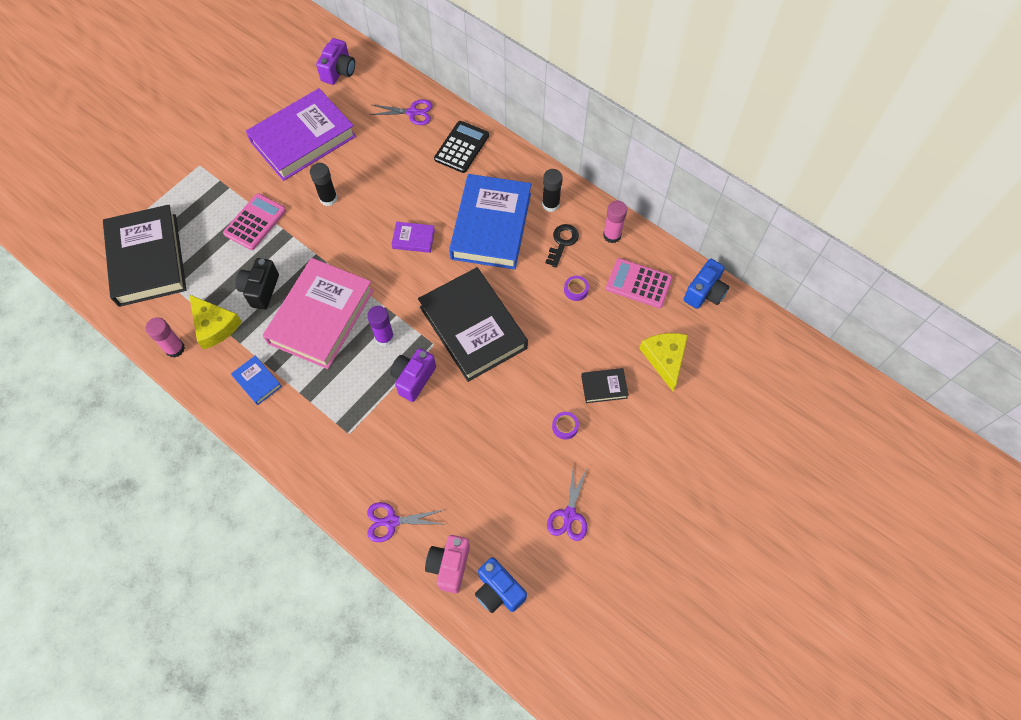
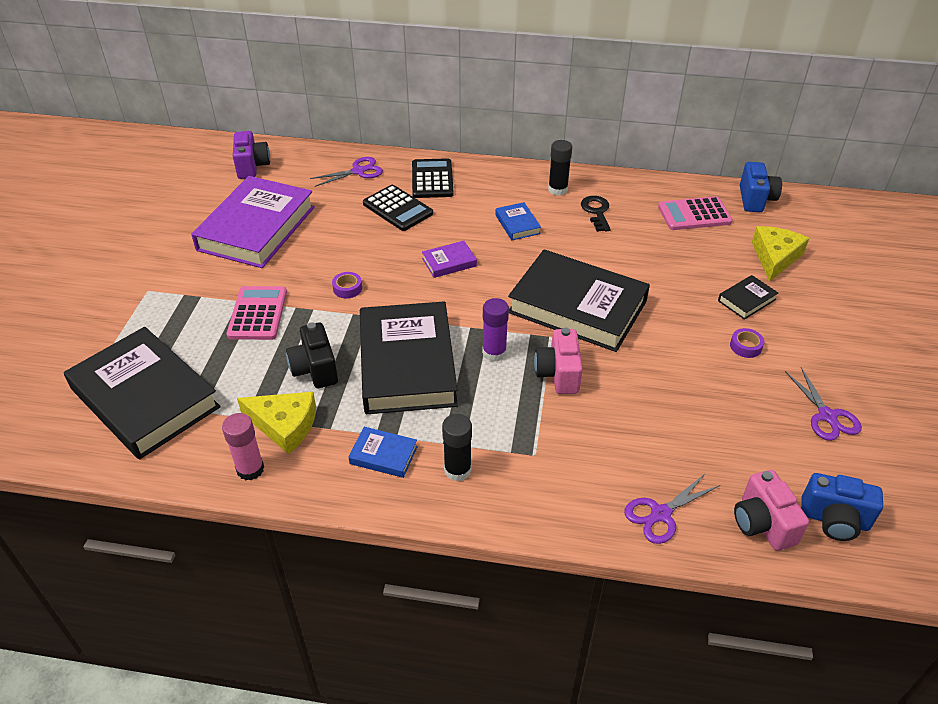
camera: 30 degrees left, 20 degrees down
(321, 316) = (407, 364): pink book -> black book
(328, 198) = (327, 264): black glue stick -> black glue stick (457, 470)
(413, 379) = (558, 374): purple camera -> pink camera
(414, 166) = (398, 208): none -> black calculator
(491, 226) = (517, 224): blue book -> blue book, size x0.42
(576, 290) = (644, 240): purple tape -> purple tape (347, 288)
(612, 235) = (635, 191): pink glue stick -> none
(665, 359) = (775, 257): yellow cheese -> yellow cheese turned 60 degrees clockwise

